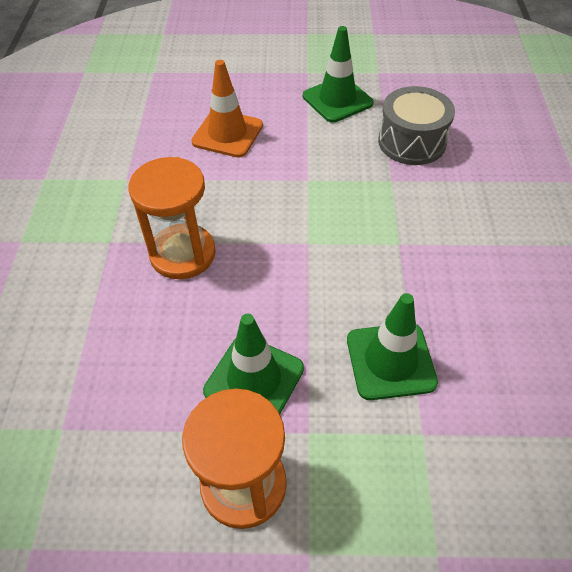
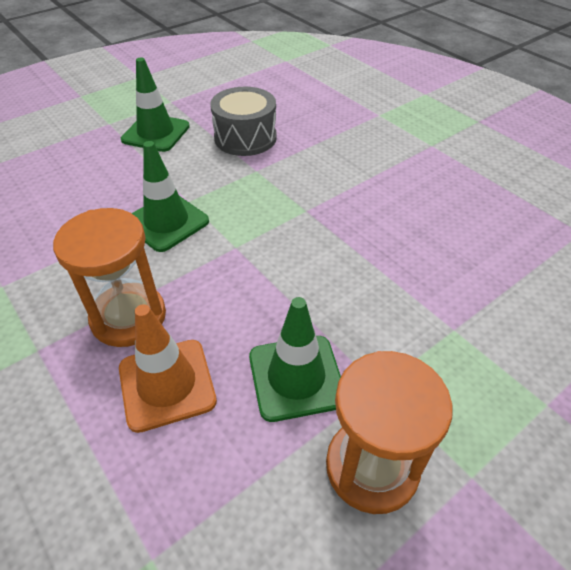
camera: 40 degrees left, 5 degrees down
(227, 134) = (78, 199): orange traffic cone -> orange traffic cone (167, 384)
(390, 361) = (383, 294): green traffic cone -> green traffic cone (166, 222)

